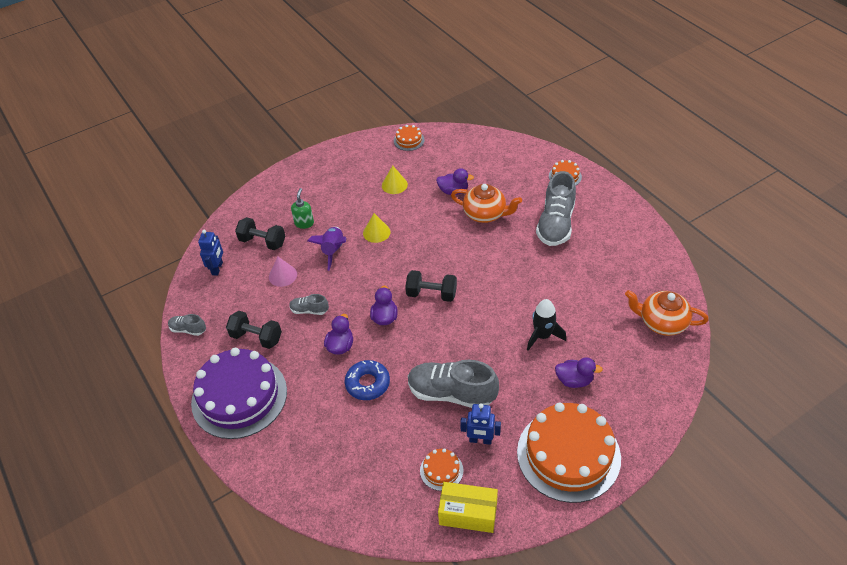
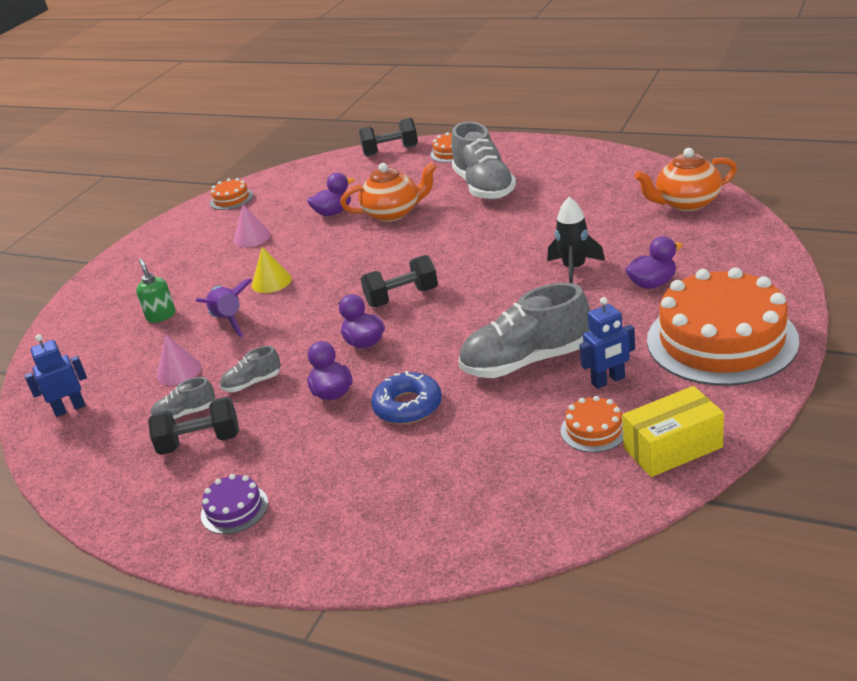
camera: 30 degrees left, 15 degrees down
(188, 329) = (82, 485): grey shoe -> grey shoe (185, 414)
(217, 268) = (70, 408): blue robot -> blue robot turned 90 degrees counterclockwise
(239, 396) = (234, 509): purple cake -> purple cake, size x0.42
(262, 242) = (116, 356): black dumbbell -> black dumbbell (390, 151)
(394, 185) = (252, 237): yellow cone -> pink cone

